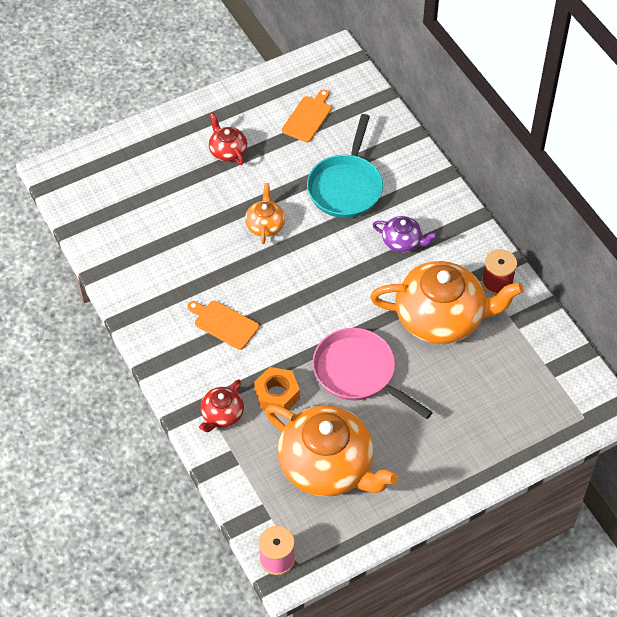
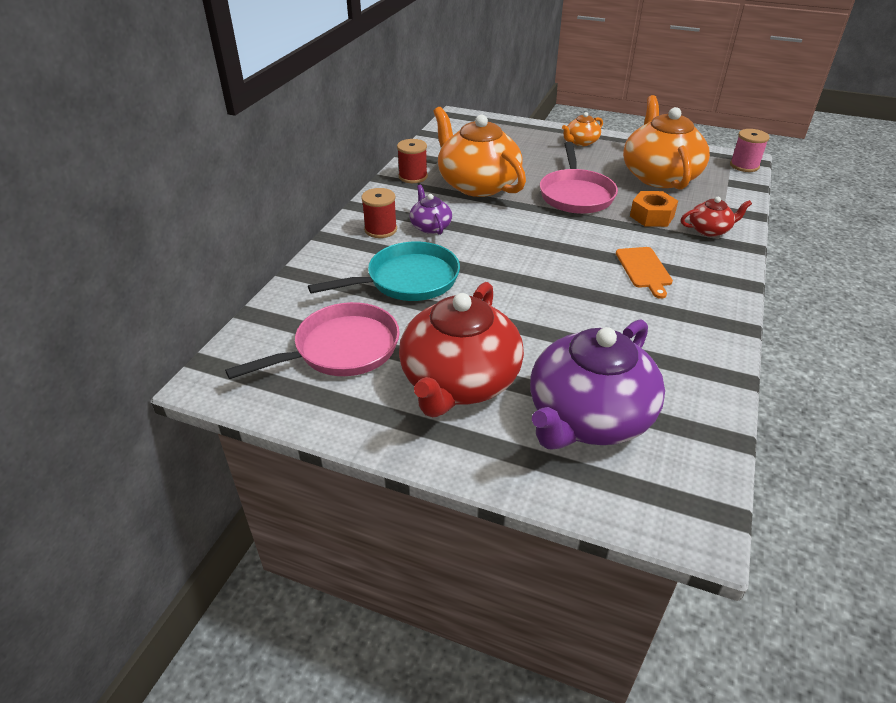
camera: 130 degrees left, 15 degrees down
(146, 184) = (588, 417): none -> purple teapot
(227, 151) = (459, 381): red teapot -> red teapot, size x2.14
(265, 225) = (516, 302): orange teapot -> orange teapot (581, 142)
(308, 117) = (340, 349): orange cutting board -> pink pan
(426, 210) = (380, 229): none -> red spool

